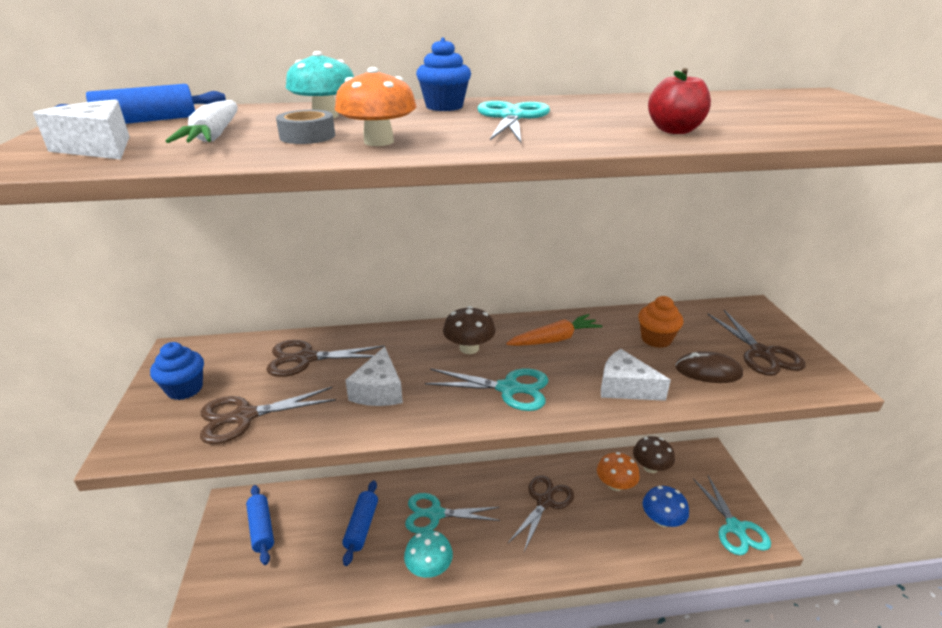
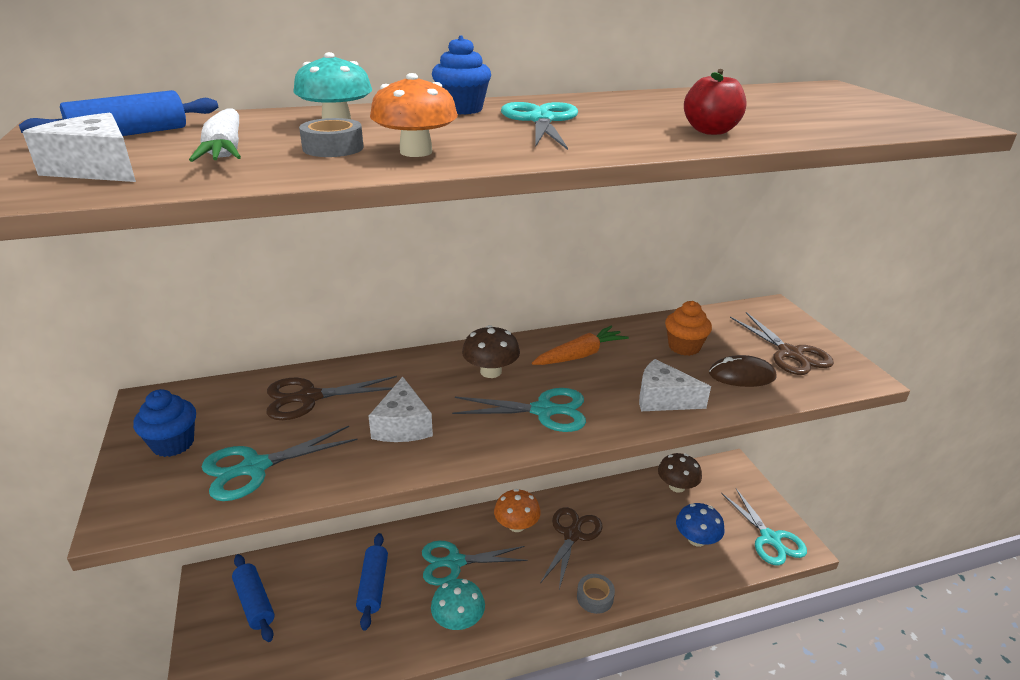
camera: 10 degrees left, 0 degrees up
(244, 416) = (255, 467): brown scissors -> turquoise scissors
(556, 563) = (595, 597): none -> grey tape
(615, 484) = (643, 508): orange mushroom -> orange mushroom (516, 525)

